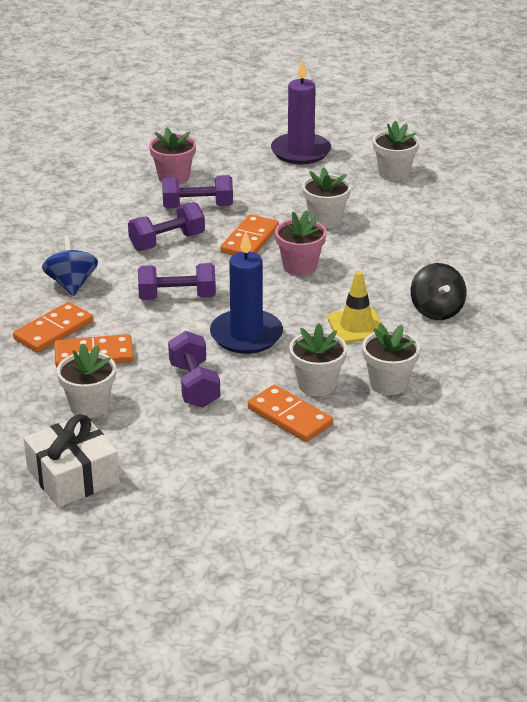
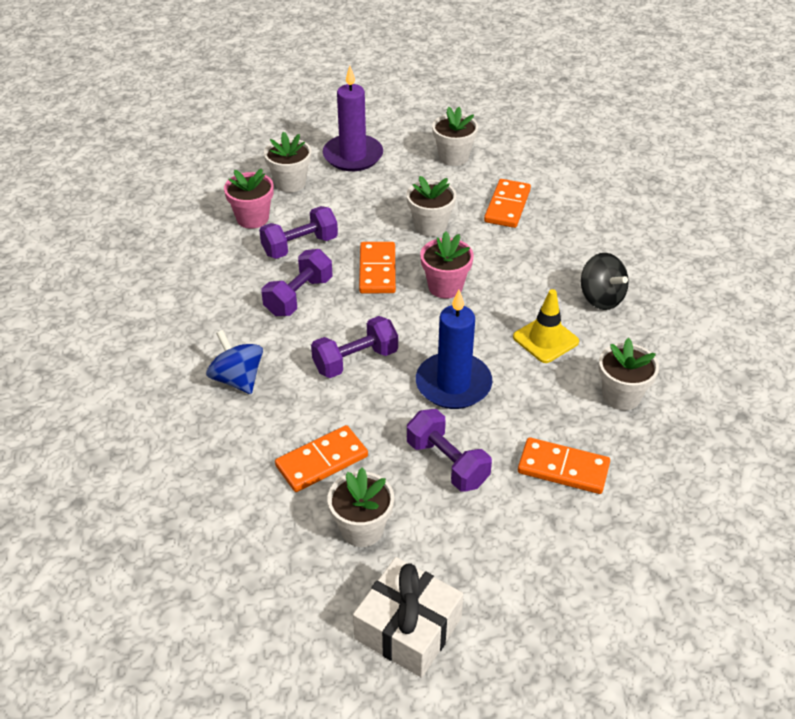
camera: 25 degrees left, 10 degrees up
(53, 330) = (259, 444): orange domino -> orange domino (507, 206)
(317, 384) = (560, 420): white flower pot -> white flower pot (290, 183)

